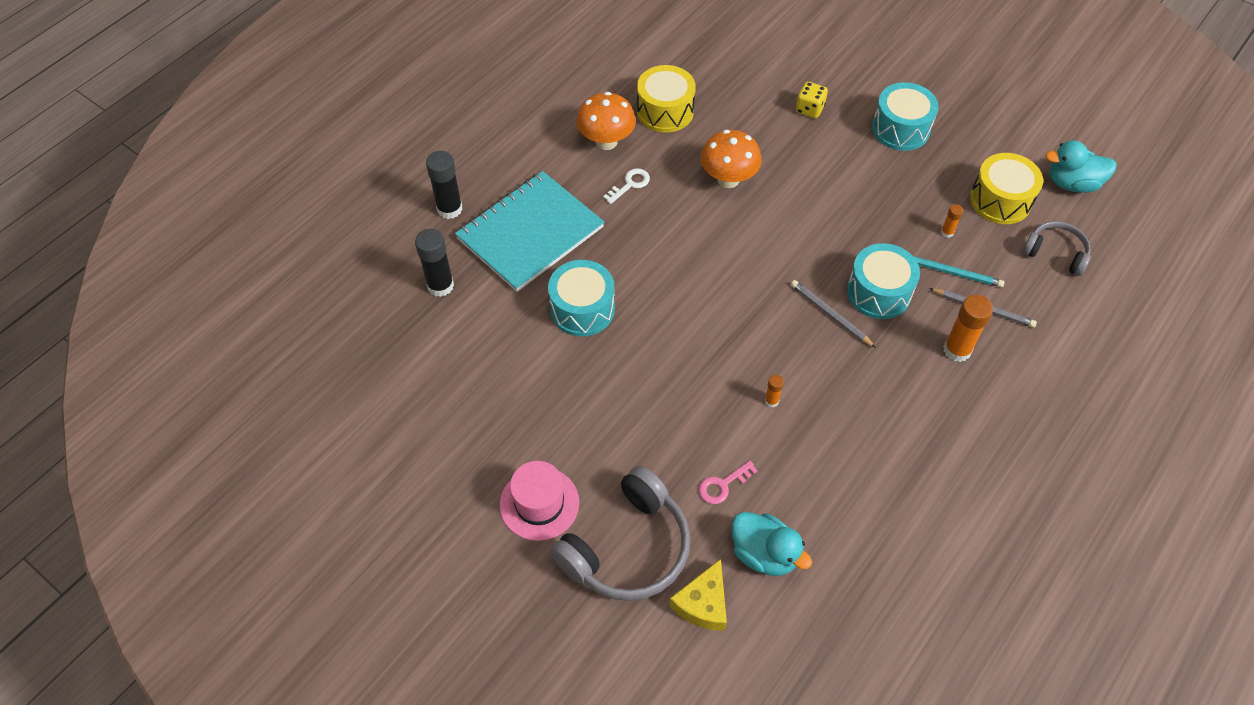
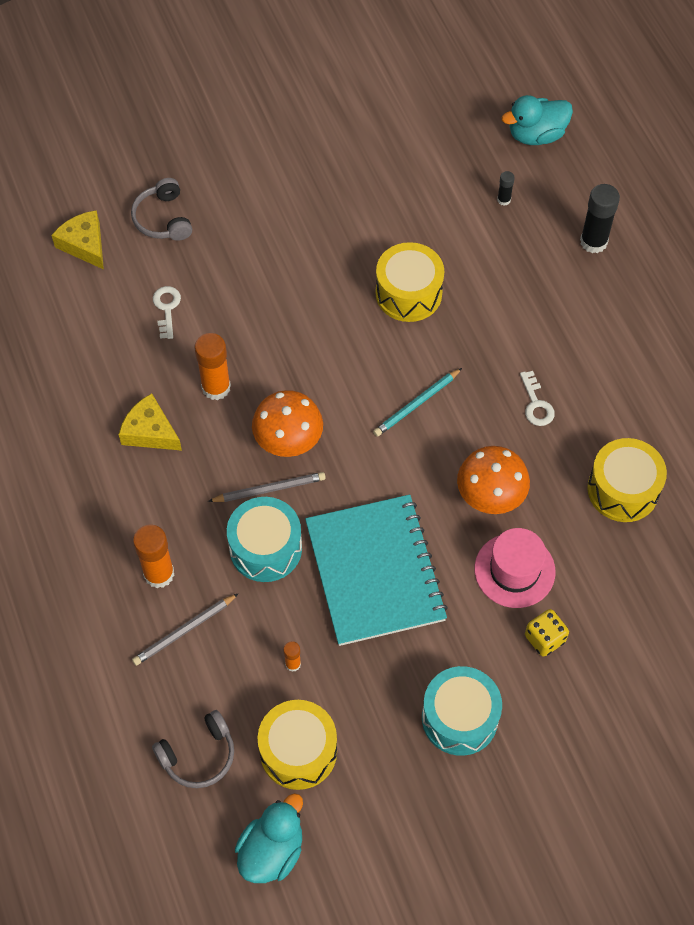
camera: 120 degrees right, 5 degrees up
(440, 285) = (503, 200): black glue stick -> black glue stick, size x0.50
(530, 233) = (524, 292): turquoise notebook -> turquoise notebook (375, 571)
(539, 503) = (241, 180): pink hat -> pink hat (514, 570)
(582, 309) = (408, 293): turquoise drum -> yellow drum
(606, 141) = (608, 412): orange mushroom -> orange mushroom (288, 442)
(627, 548) = (163, 219): grey headphones -> grey headphones, size x0.56
(723, 485) = (166, 308): pink key -> white key
(764, 554) = (90, 305): turquoise duck -> turquoise duck (536, 135)
(771, 401) = (216, 387): orange glue stick -> orange glue stick, size x1.99
(848, 427) = (150, 431): none -> yellow cheese
(952, 272) = (243, 633): turquoise pencil -> turquoise pencil (417, 404)

